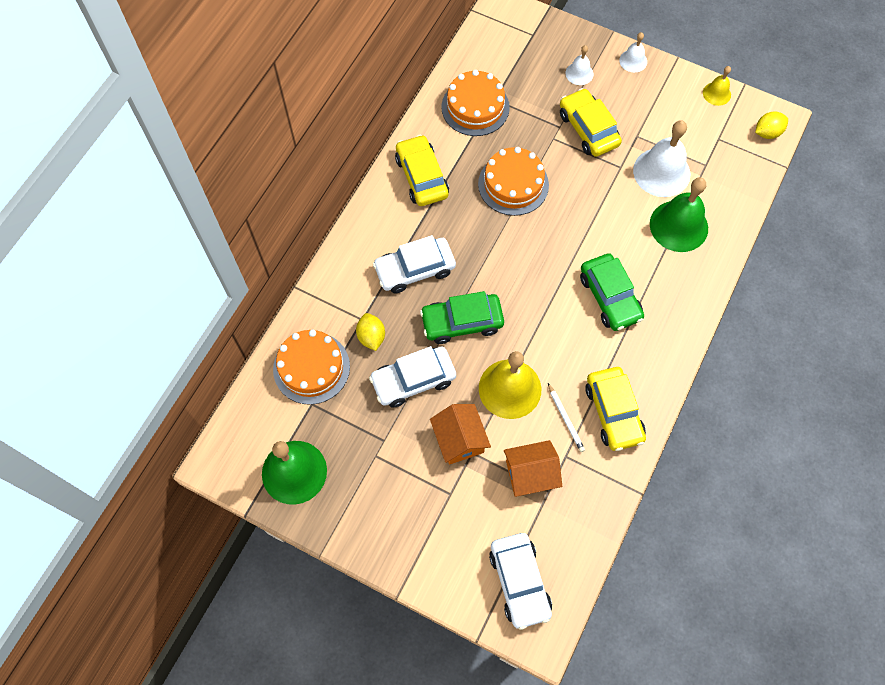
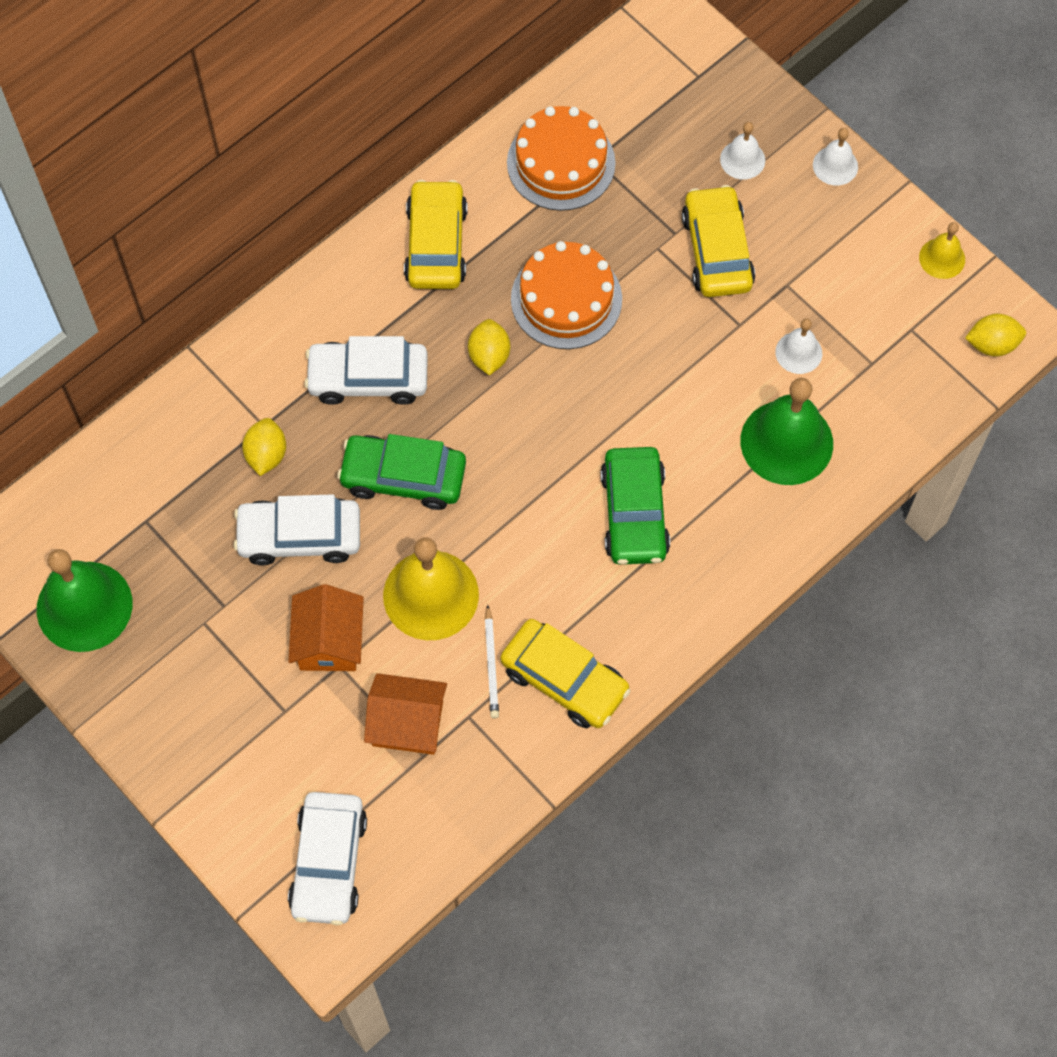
camera: 20 degrees right, 0 degrees up
(311, 368) = (165, 470): orange cake -> none
(482, 232) = (489, 356): none -> yellow lemon
(613, 412) = (564, 679): yellow car -> yellow car turned 60 degrees counterclockwise
(661, 172) = (798, 352): white bell -> white bell, size x0.51

